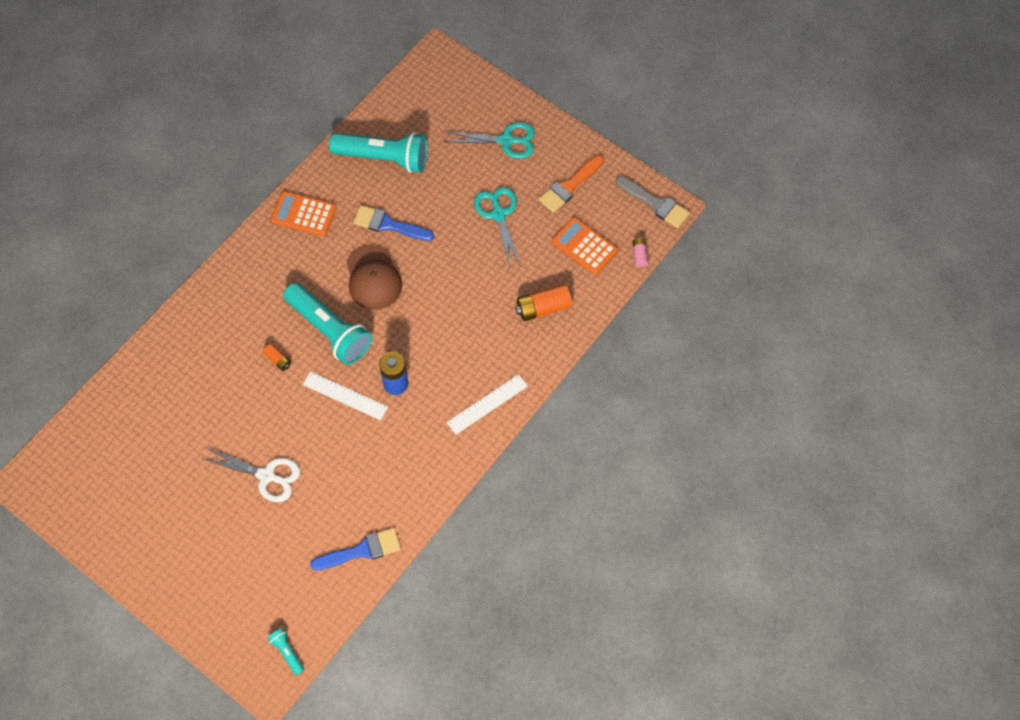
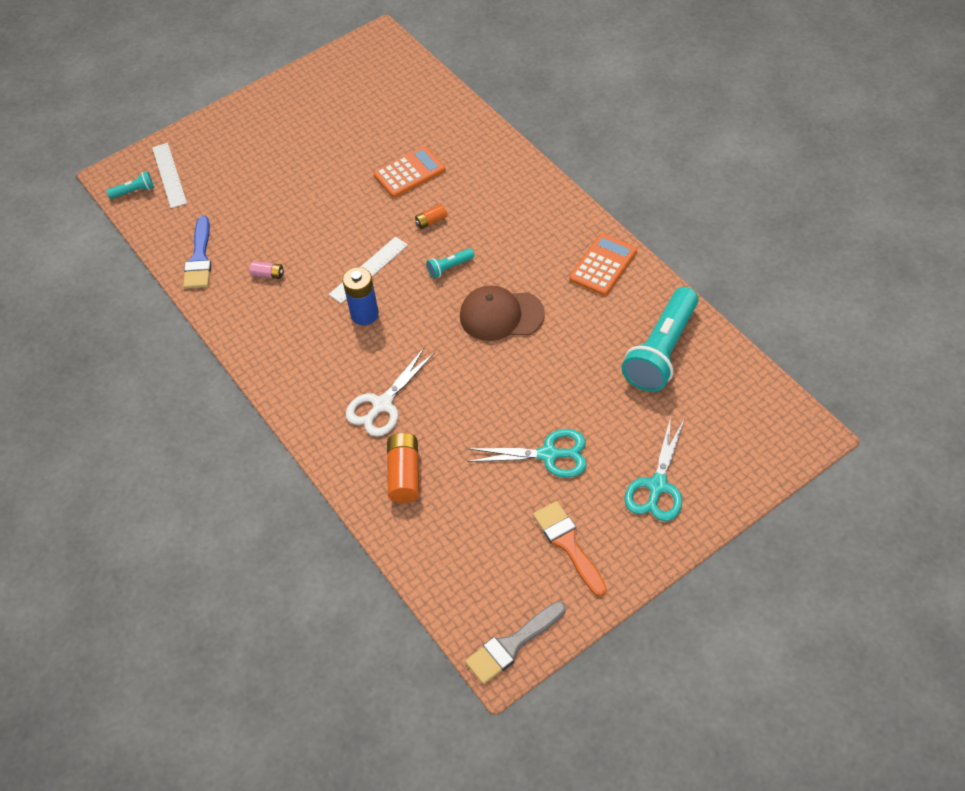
camera: 110 degrees right, 10 degrees down
(266, 476) = (310, 197): white scissors -> white scissors (382, 405)
(329, 330) = (449, 267): turquoise flashlight -> turquoise flashlight, size x0.43
(388, 224) = (566, 340): blue brush -> none
(487, 404) = (306, 393): white ruler -> white ruler (169, 175)
(584, 246) = (474, 540): orange calculator -> orange calculator (409, 172)
(639, 255) = (440, 602): pink battery -> pink battery (268, 274)

